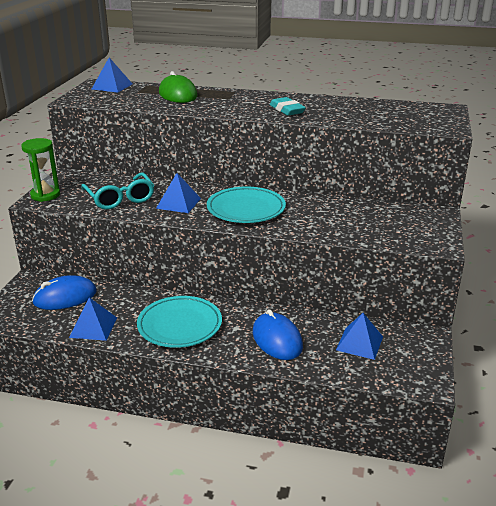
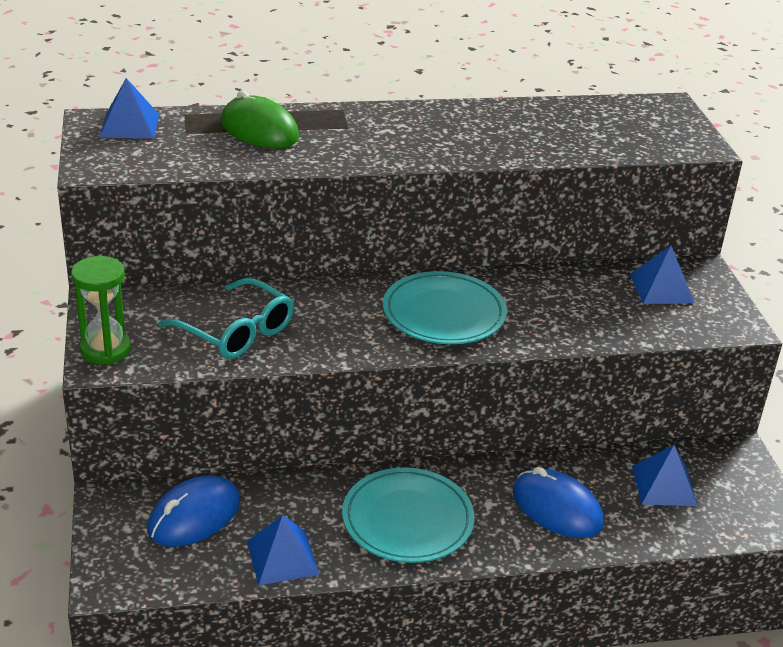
camera: 25 degrees left, 5 degrees up
(178, 203) = (336, 323): blue pyramid -> blue pyramid (661, 288)
(287, 110) = (457, 141): turquoise eraser -> none

